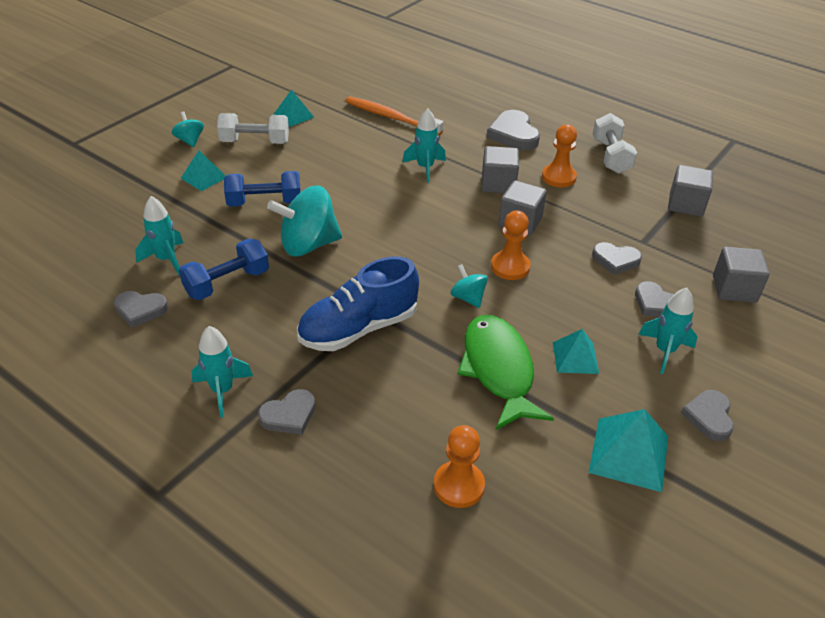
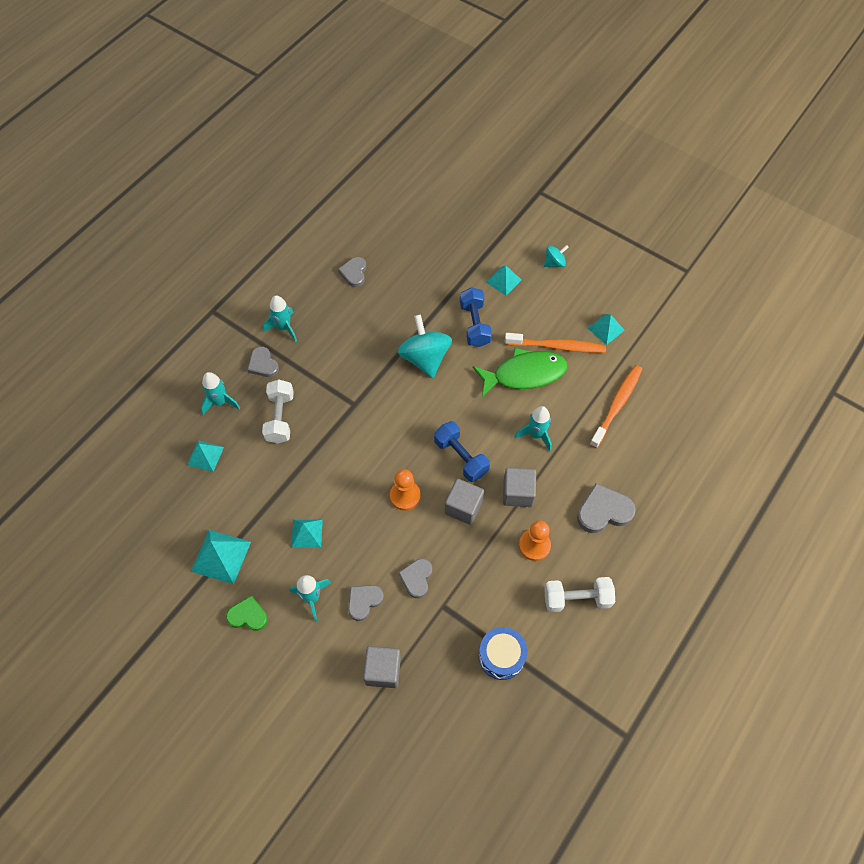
camera: 90 degrees right, 20 degrees up
(166, 259) = (404, 277): turquoise rocket -> turquoise rocket (220, 402)
(227, 283) = (381, 315): blue dumbbell -> blue dumbbell (461, 457)
(255, 142) = (559, 307): white dumbbell -> white dumbbell (280, 418)
(310, 147) = (557, 346): none -> orange toothbrush
(358, 328) = (336, 396): blue shoe -> none
(459, 485) = (205, 456): orange pawn -> turquoise pyramid
(468, 298) = (368, 465): turquoise spinning top -> none
(498, 370) = (296, 482): green fish -> green fish (524, 374)
(685, 205) = (501, 656): grey cube -> blue drum
(709, 417) = (248, 615): grey heart -> green heart

